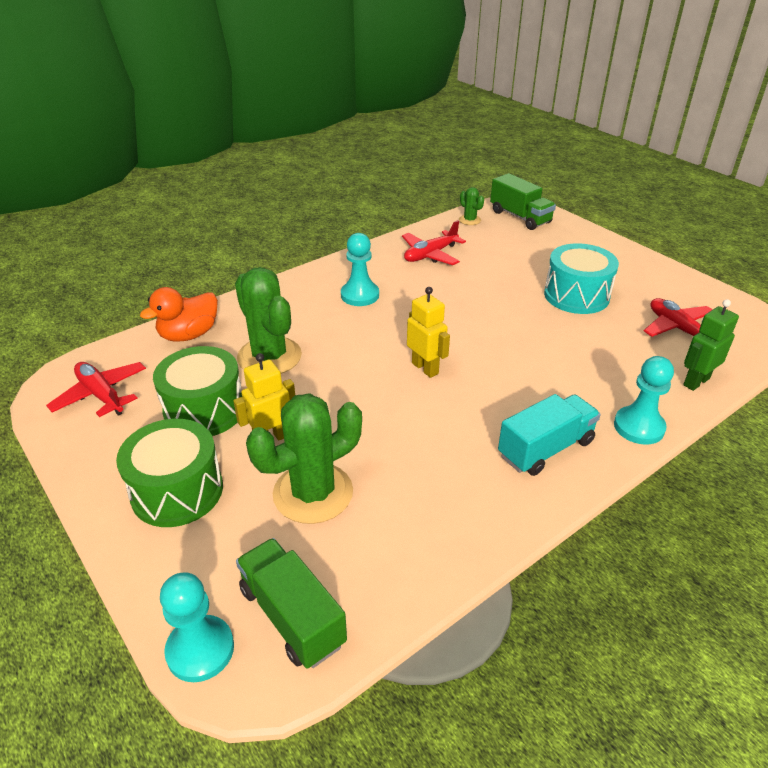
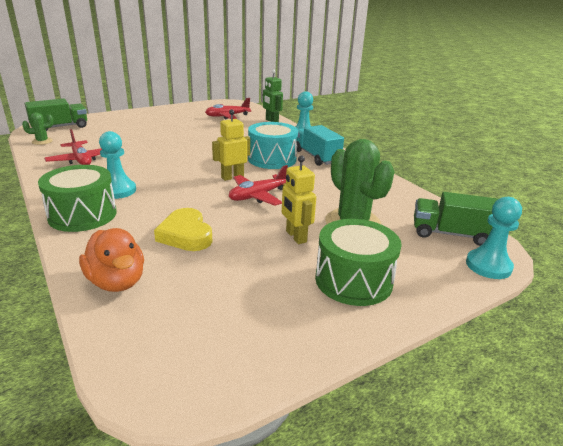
camera: 85 degrees left, 10 degrees down
(101, 395) = (203, 342): red plane -> red plane (258, 196)
(204, 410) = (252, 269): green drum -> green drum (82, 215)
(269, 357) = (186, 235): green cactus -> yellow heart
(292, 616) = (451, 234): green truck -> green truck turned 45 degrees clockwise
(576, 295) = (178, 129): turquoise drum -> turquoise drum (272, 159)

